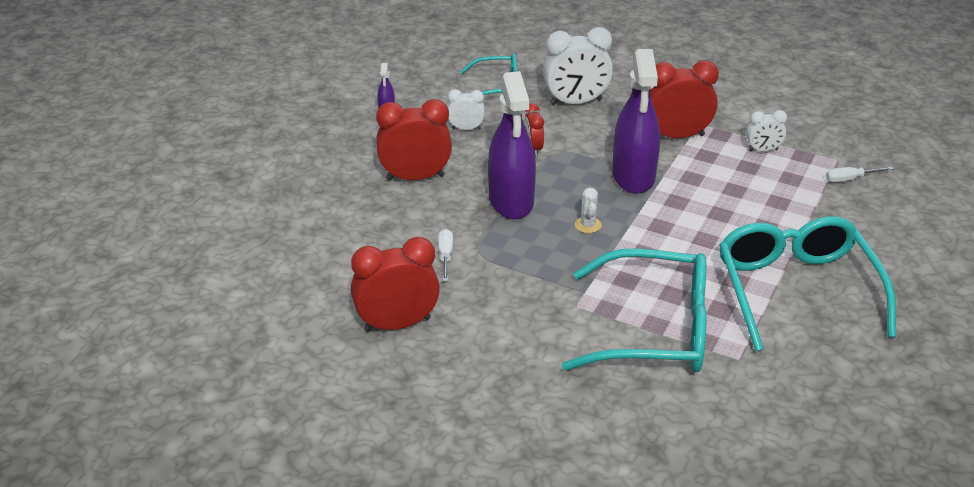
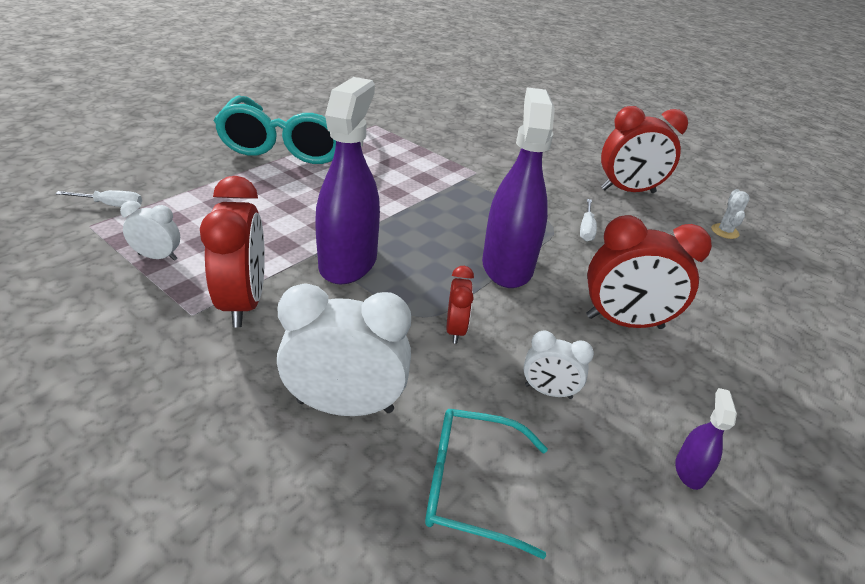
camera: 170 degrees left, 0 degrees up
(588, 225) = (433, 225): white cactus -> white cactus (724, 231)
(654, 330) = (423, 148): turquoise glasses -> none
(676, 136) = (244, 302): red clock -> red clock turned 105 degrees counterclockwise

